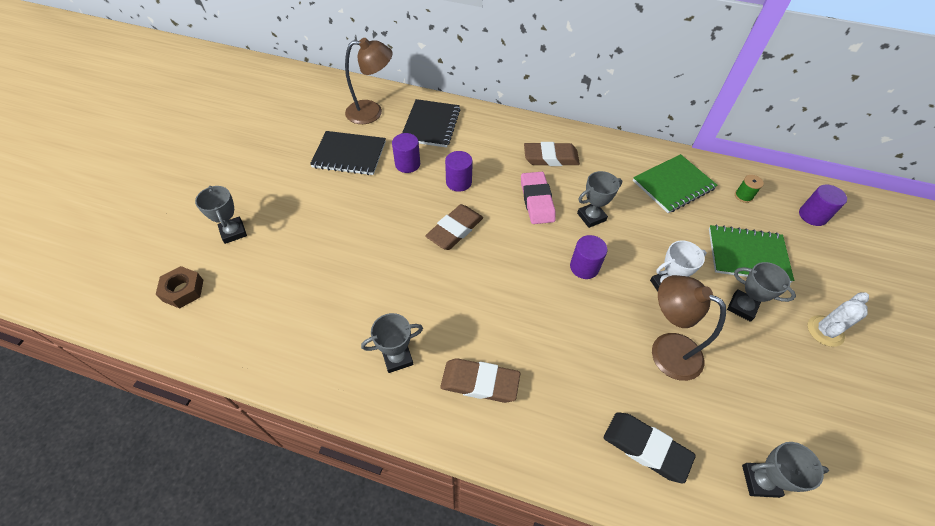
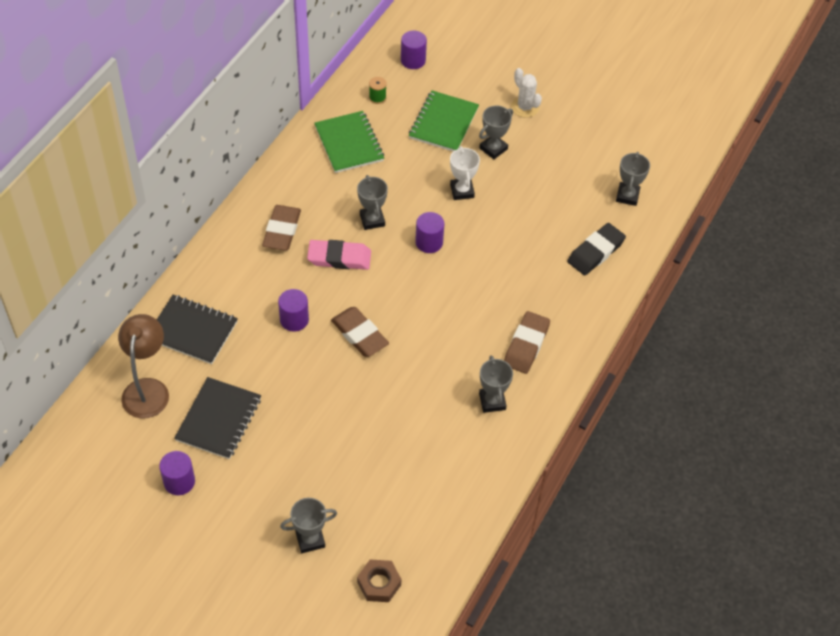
camera: 80 degrees left, 0 degrees up
(407, 164) = (252, 363): purple cylinder -> purple cylinder (179, 481)
(666, 349) = (521, 212): brown lamp -> none

